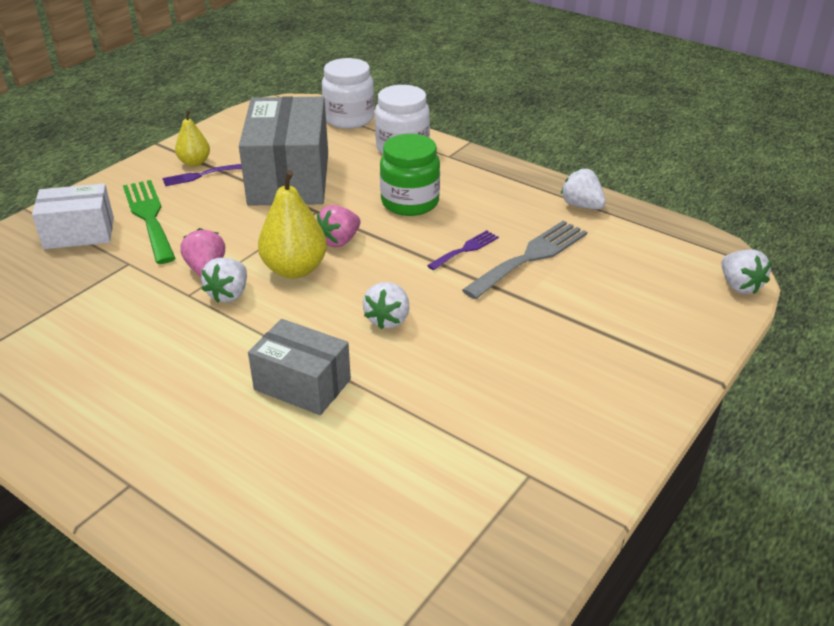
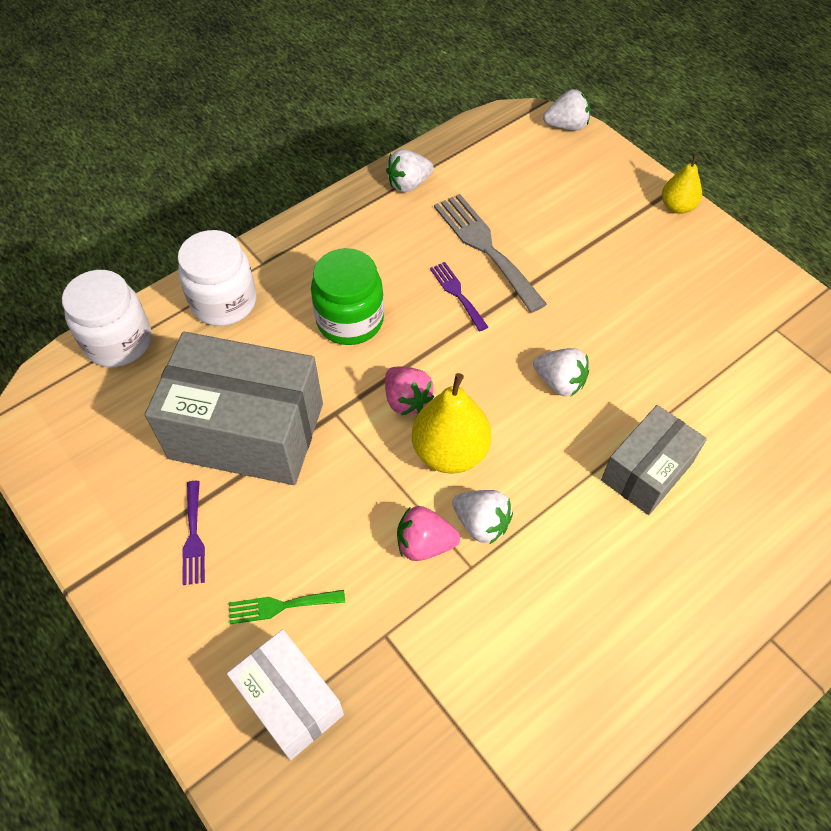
camera: 75 degrees left, 20 degrees up
(79, 233) = (290, 701): white box -> white box turned 45 degrees counterclockwise
(149, 217) = (281, 606): green fork -> green fork, size x0.54
(194, 162) = (153, 540): yellow pear -> yellow pear (677, 207)

